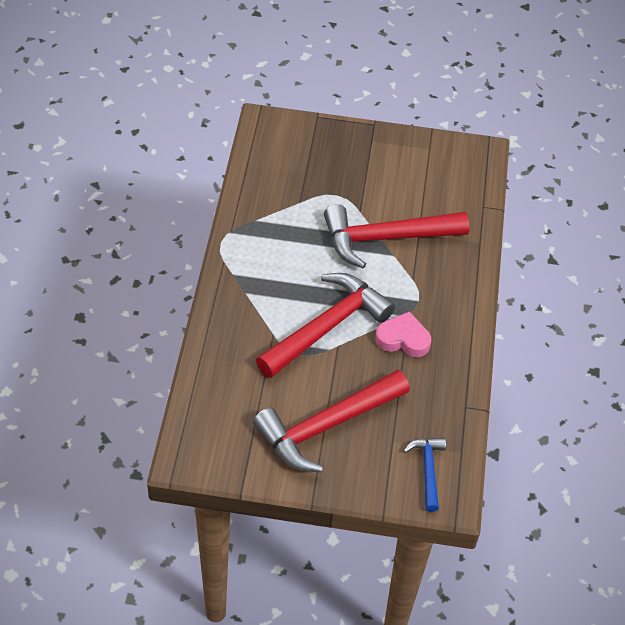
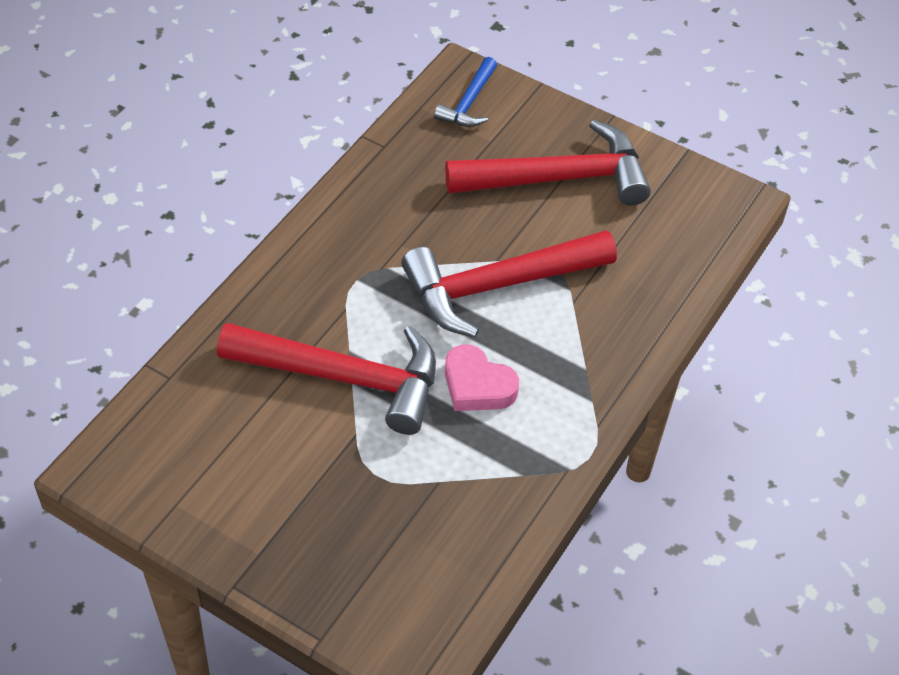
camera: 155 degrees left, 0 degrees up
(403, 339) = (408, 239): pink heart -> pink heart (477, 385)

